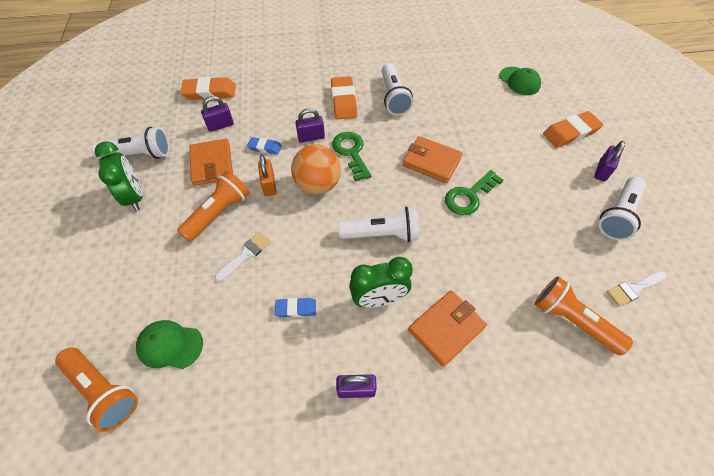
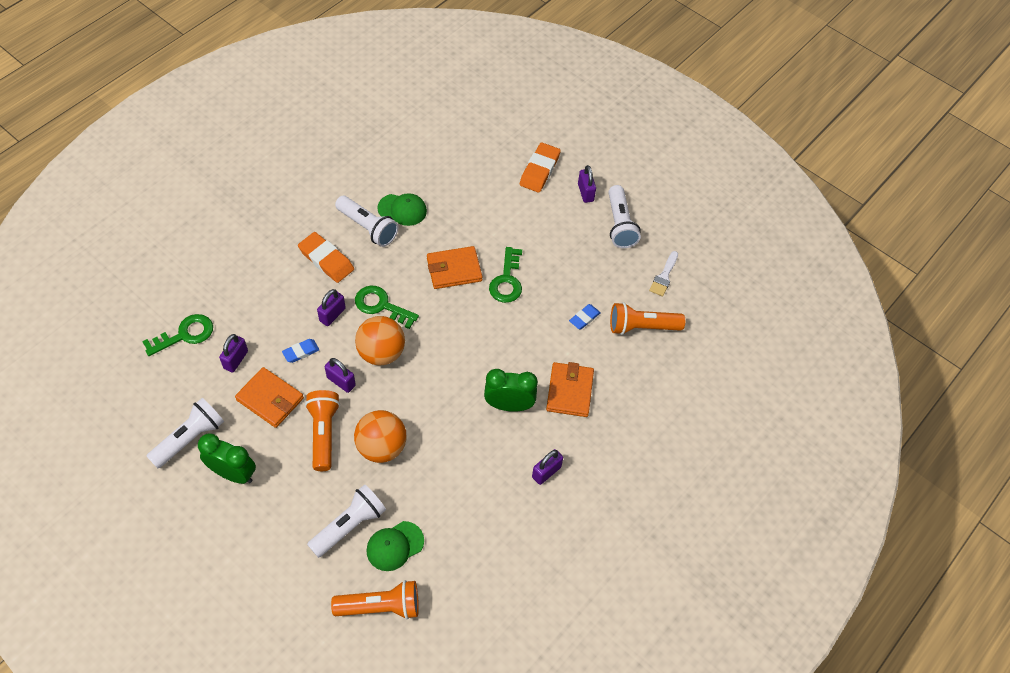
camera: 45 degrees left, 0 degrees up
(210, 92) = (185, 335): orange eraser -> green key
(246, 254) = (381, 447): white brush -> orange ball
(269, 185) = (341, 381): orange padlock -> purple padlock
(296, 308) = (458, 455): blue eraser -> blue eraser (584, 318)
(378, 299) = (509, 405): green clock -> green clock turned 120 degrees counterclockwise
(382, 234) = (469, 357): white flashlight -> white flashlight (349, 526)
(519, 81) = (462, 141): green cap -> green cap (402, 209)

